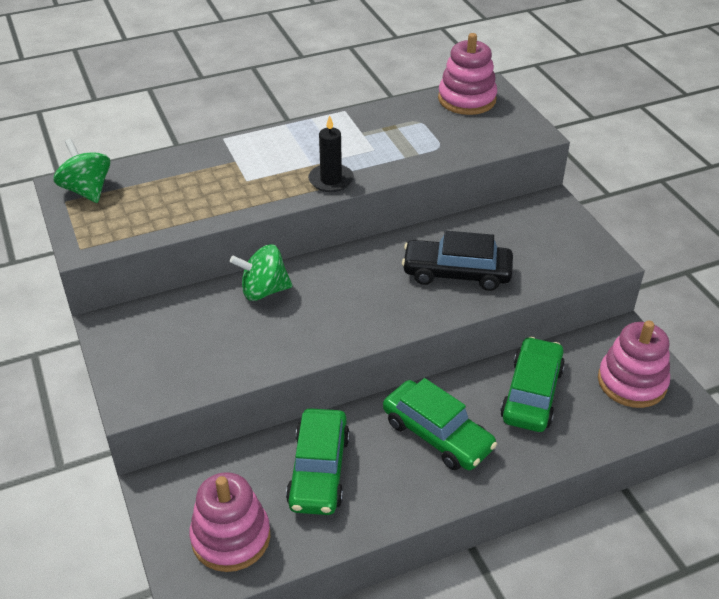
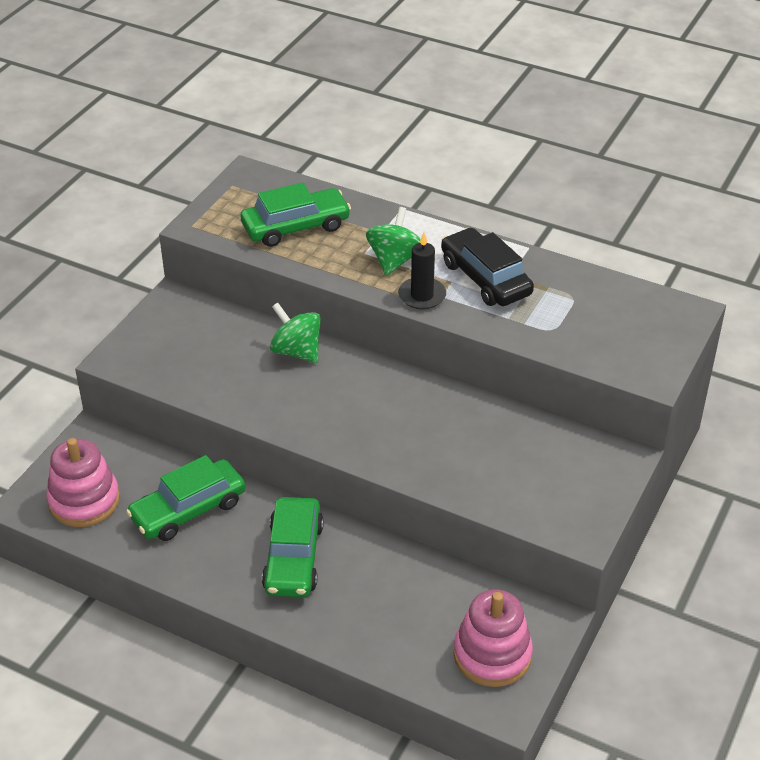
camera: 50 degrees right, 0 degrees up
(87, 190) = (256, 187): green spinning top -> green spinning top (394, 260)
(456, 273) = (447, 447): black car -> black car (485, 278)
(467, 99) = (648, 307): pink stacking toy -> none
(532, 393) = (403, 592): green car -> green car (296, 227)

